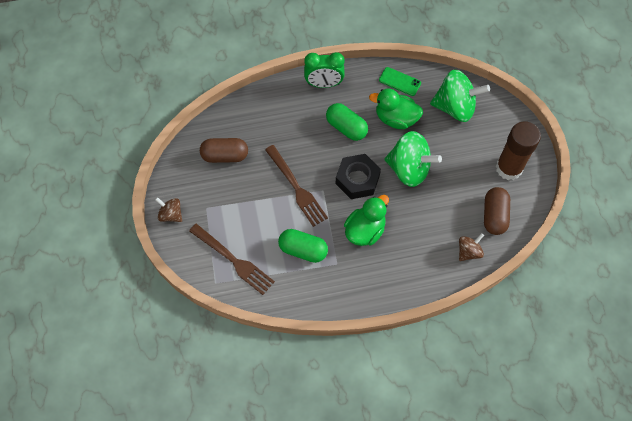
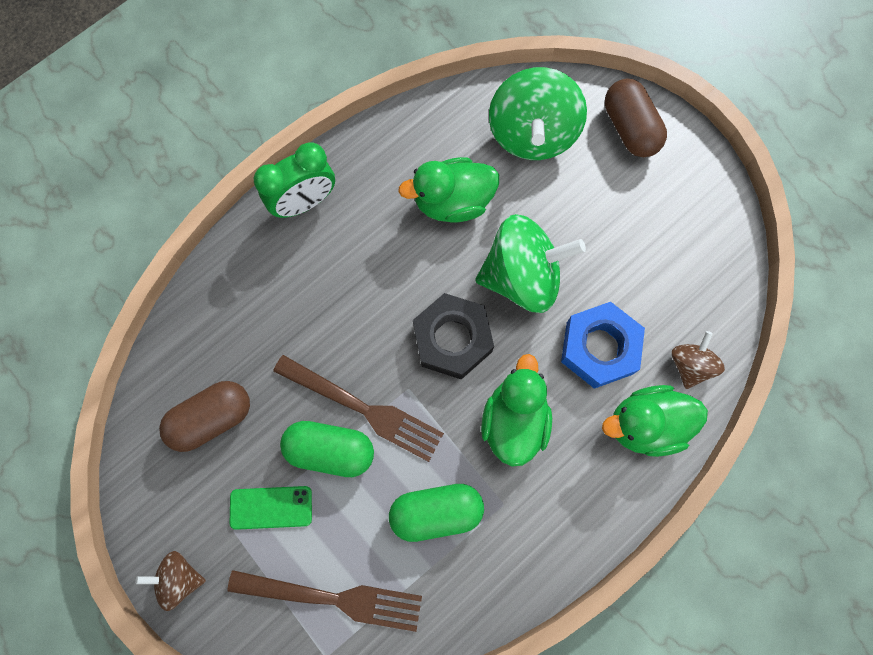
camera: 30 degrees left, 10 degrees up
(346, 128) = (383, 259): green capsule -> green capsule (330, 450)
(399, 81) = (423, 135): green phone -> green phone (271, 507)
(427, 220) = (599, 348): none -> blue nut
(428, 266) = (645, 425): none -> green duck
(455, 107) = (532, 134): green spinning top -> green spinning top turned 120 degrees clockwise
(494, 216) = (693, 283): brown capsule -> brown capsule (630, 128)
(509, 168) = (669, 192): brown glue stick -> none

